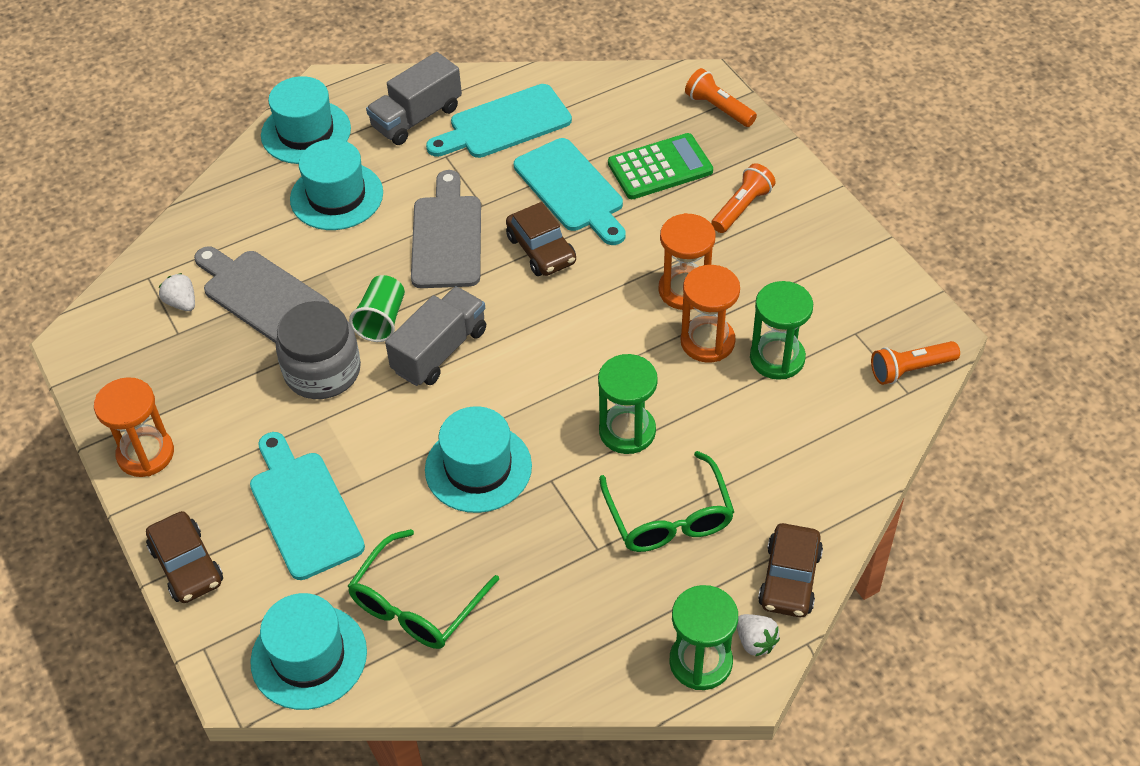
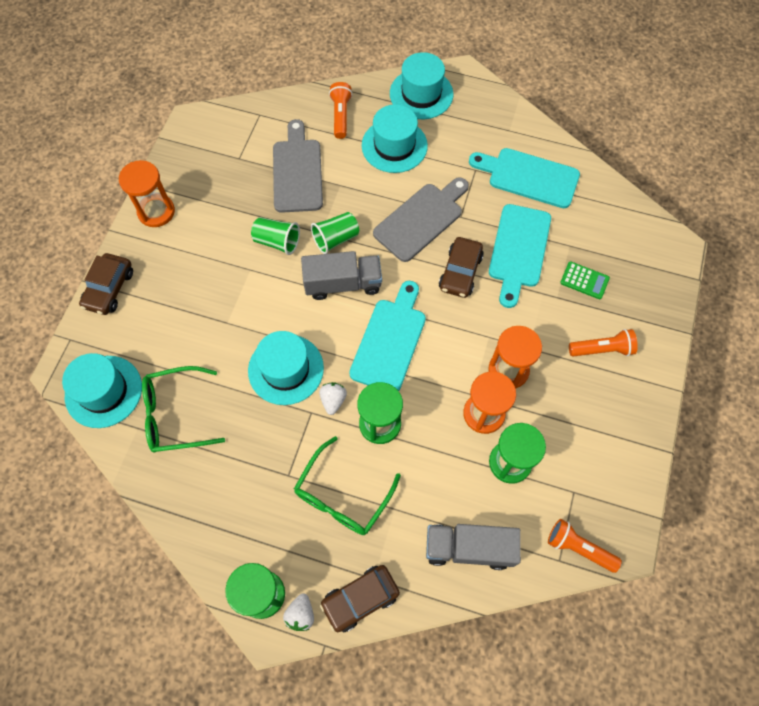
camera: 45 degrees right, 15 degrees up
(182, 303) = (258, 143): white strawberry -> white strawberry (333, 400)
(304, 509) = (186, 310): turquoise cutting board -> turquoise cutting board (390, 340)
(322, 371) = (277, 242): grey jar -> green cup
(416, 117) = (486, 133): grey truck -> grey truck (469, 548)
(660, 167) = (584, 280): green calculator -> green calculator, size x0.60
(718, 108) = (664, 273): orange flashlight -> orange flashlight (340, 115)

